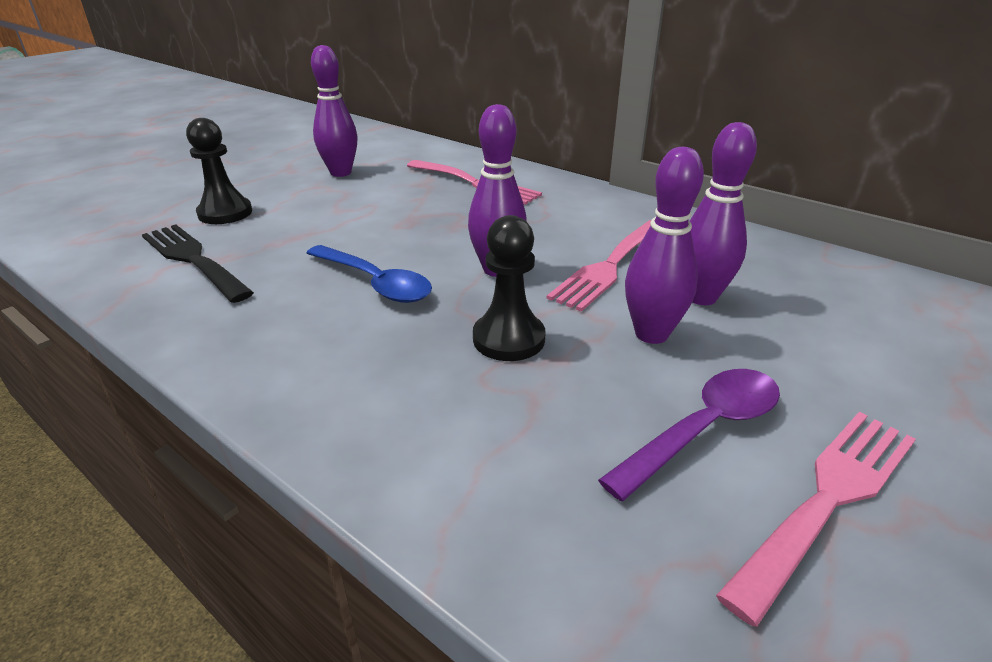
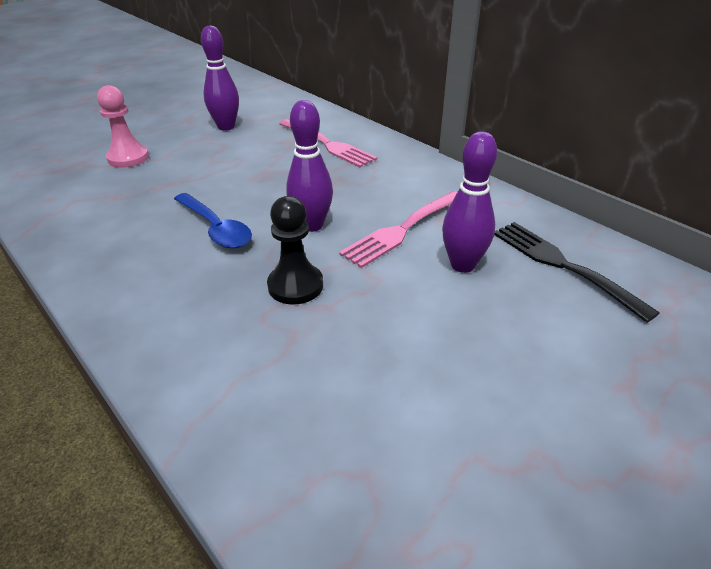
camera: 10 degrees right, 5 degrees up
(193, 259) = (93, 197): black fork -> black fork (561, 265)
(225, 213) = (128, 158): black pawn -> pink pawn
(651, 334) = (406, 293): purple bowling pin -> none
(703, 429) = (408, 376): purple spoon -> none
(828, 498) = (475, 441): pink fork -> none

